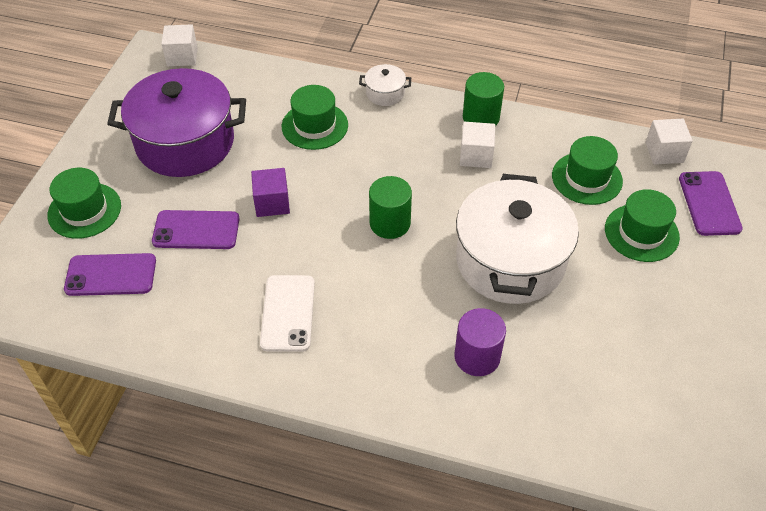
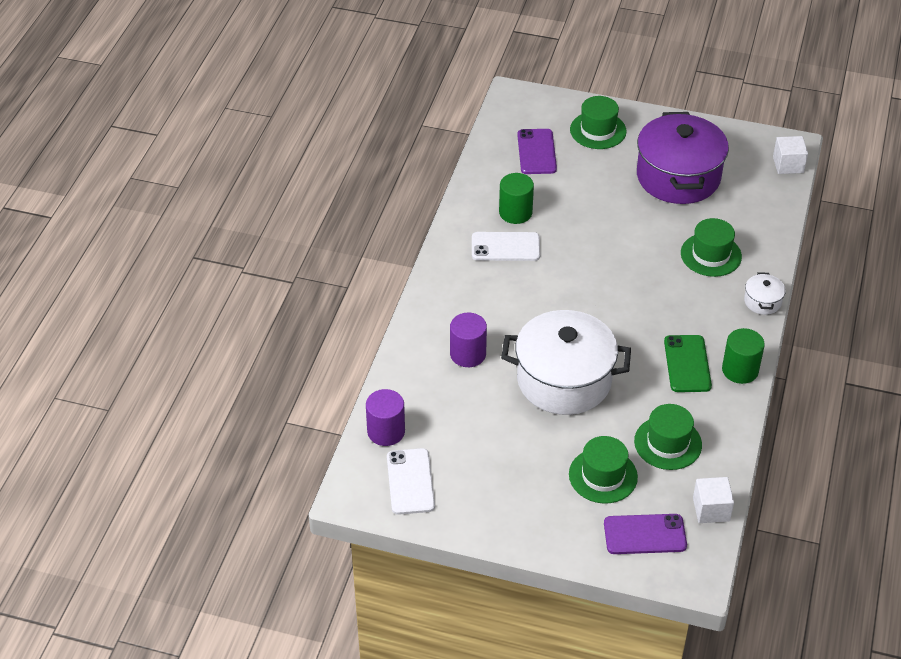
camera: 90 degrees right, 5 degrees down
(196, 230) = (583, 192): purple phone -> none
(272, 203) = (615, 232): purple cube -> none
(390, 223) = (600, 304): green cylinder -> green cylinder (515, 212)
(476, 156) = (687, 364): white cube -> green phone
(619, 450) = (386, 431): none -> purple cylinder
(693, 419) = (410, 481): none -> white phone

